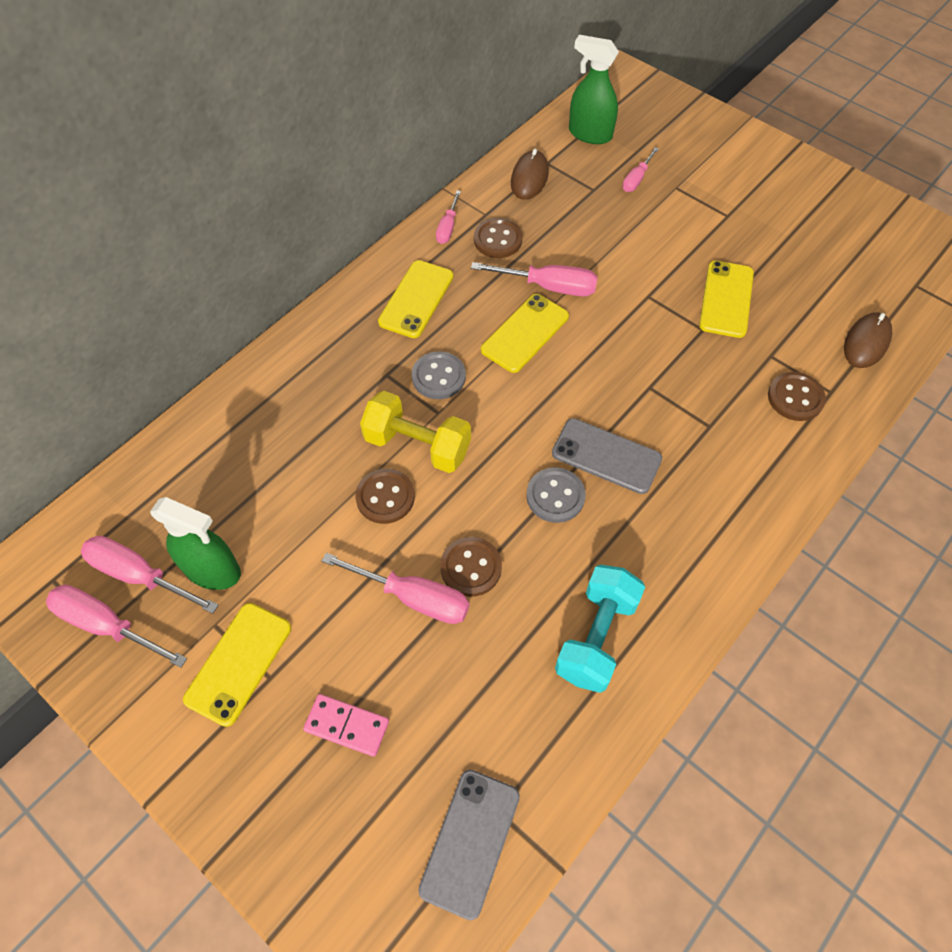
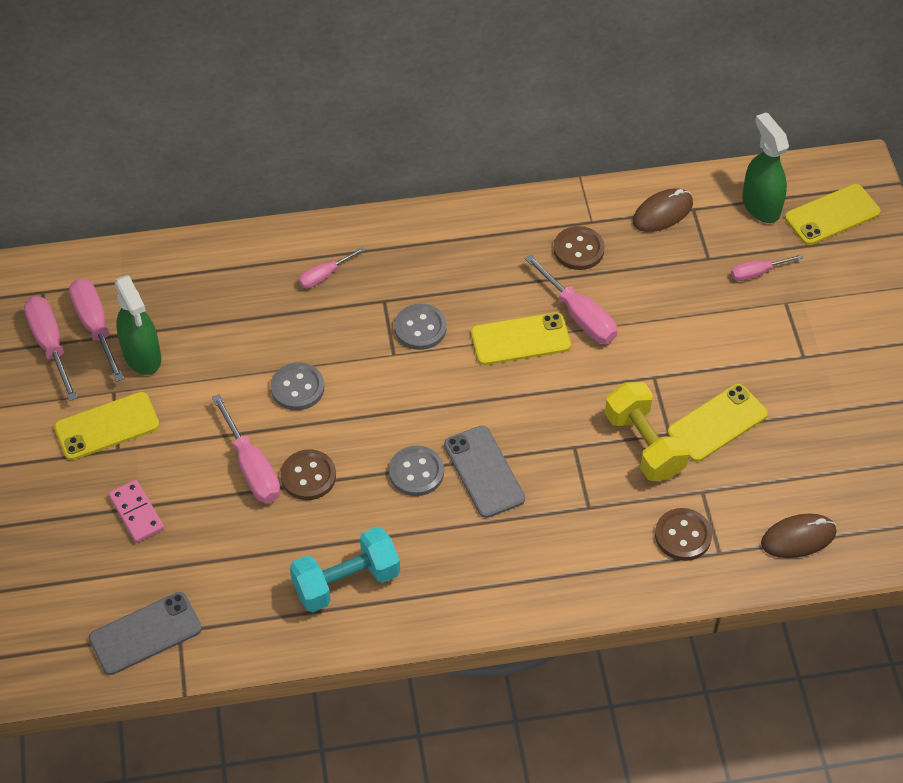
camera: 40 degrees right, 5 degrees down
(385, 497) = (297, 388): brown button -> grey button
(416, 299) = (463, 256): yellow phone -> yellow phone (832, 215)
(417, 445) = (355, 367): yellow dumbbell -> yellow dumbbell (644, 444)
(448, 227) = (548, 213): pink screwdriver -> pink screwdriver (325, 275)

